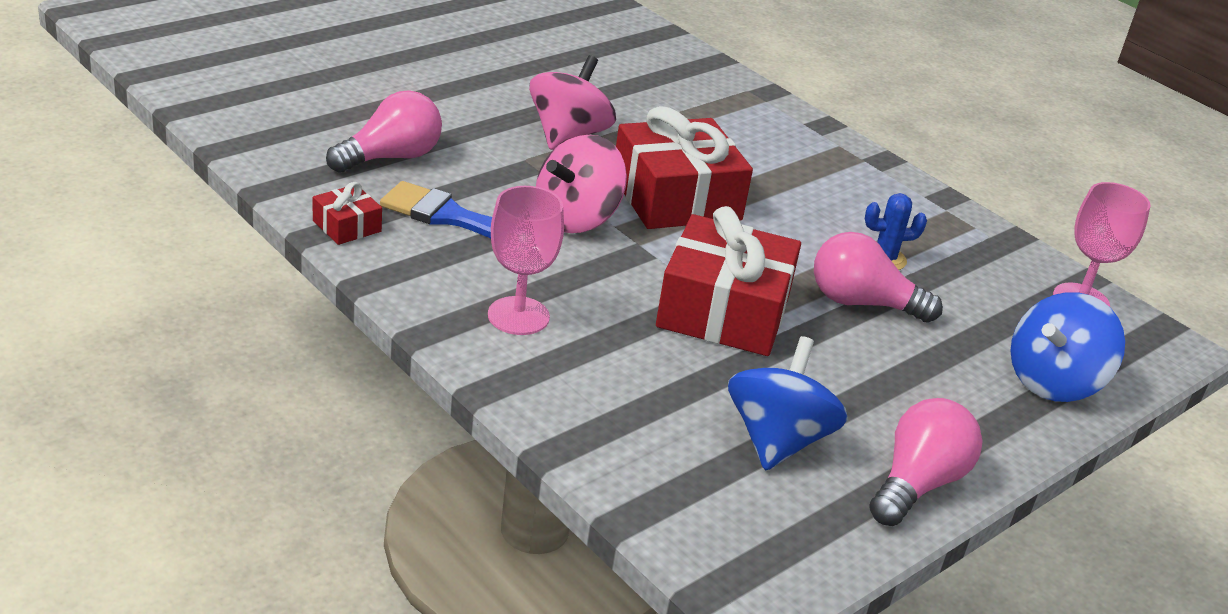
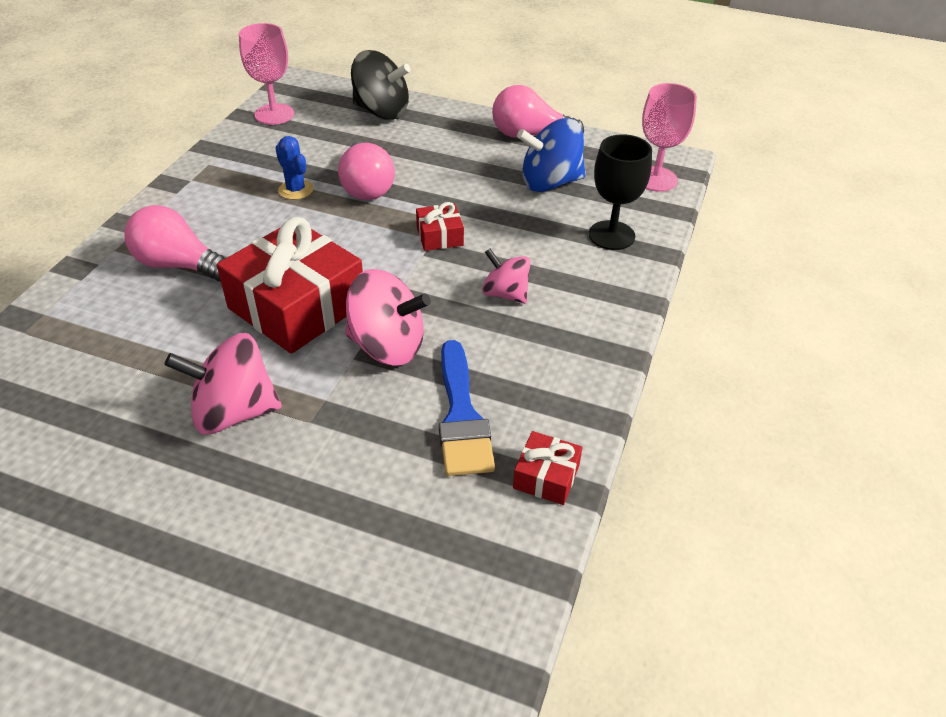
camera: 115 degrees left, 10 degrees up
(391, 157) = (397, 517): pink light bulb -> pink light bulb (179, 265)
(518, 316) = (553, 321): pink goblet -> pink goblet (655, 179)
(587, 307) = (505, 294): none -> pink spinning top
(623, 430) = (611, 235): none -> black goblet
(723, 310) = (440, 236): red gift -> red gift, size x0.45
(1053, 382) = (381, 111): blue spinning top -> black spinning top

